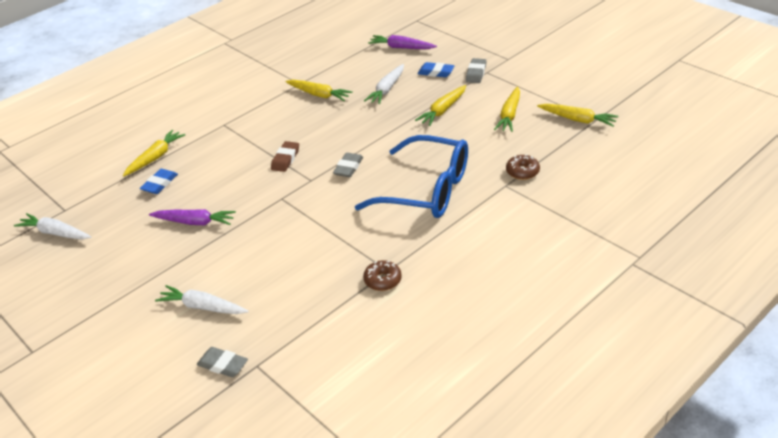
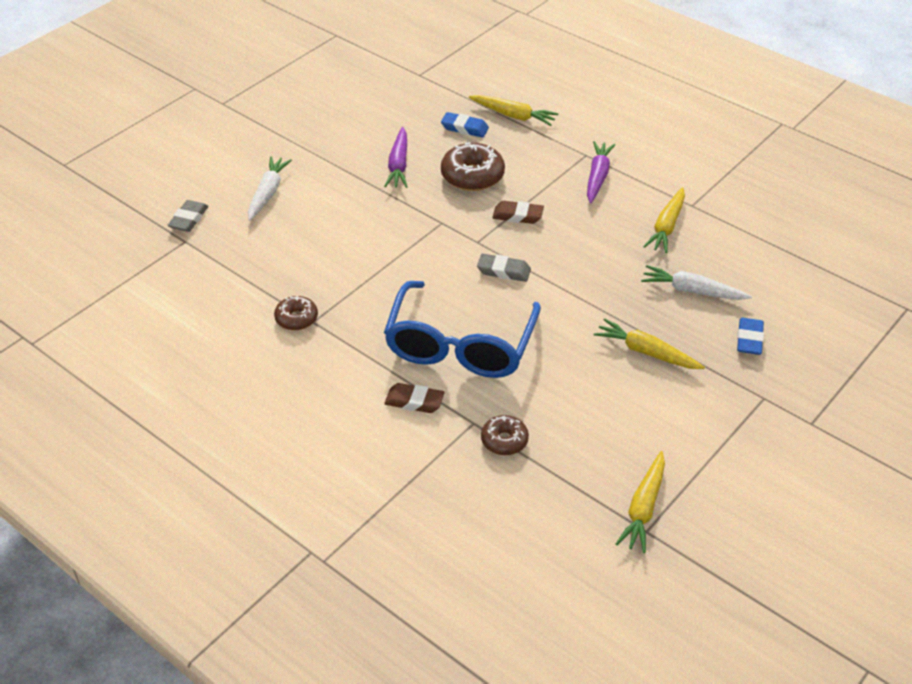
camera: 80 degrees right, 5 degrees up
(55, 233) = (383, 78): white carrot -> none
(227, 181) = (472, 176): none -> brown donut
(401, 48) = (814, 297): purple carrot -> purple carrot (598, 177)
(476, 73) = (756, 385): grey eraser -> none
(483, 213) = (414, 401): none -> brown eraser
(509, 115) = (645, 426): yellow carrot -> none

